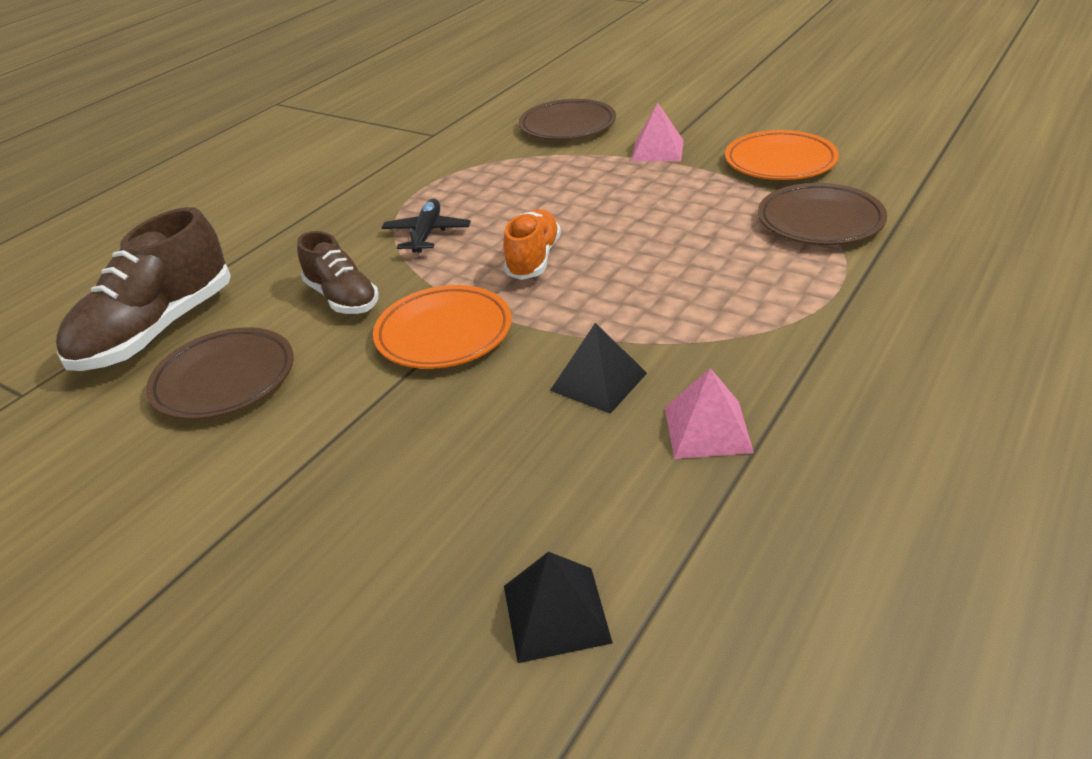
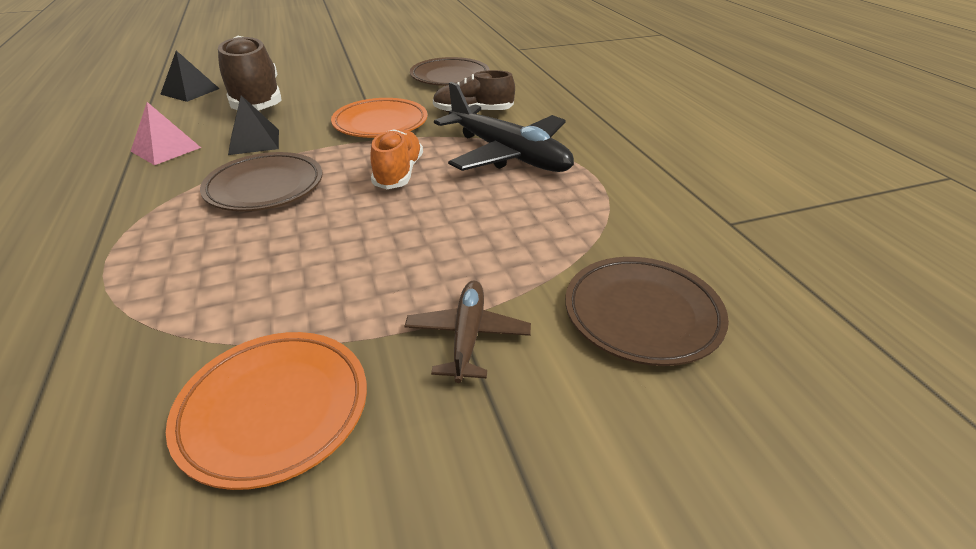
camera: 125 degrees right, 0 degrees up
(158, 330) = (526, 73): brown shoe -> brown shoe (256, 100)
(427, 234) = (508, 154): black plane -> black plane, size x1.86
(533, 259) = (398, 173): orange shoe -> orange shoe turned 135 degrees counterclockwise
(657, 150) = (467, 336): pink pyramid -> brown plane
(820, 221) = (157, 327): brown plate -> brown plate (265, 187)

